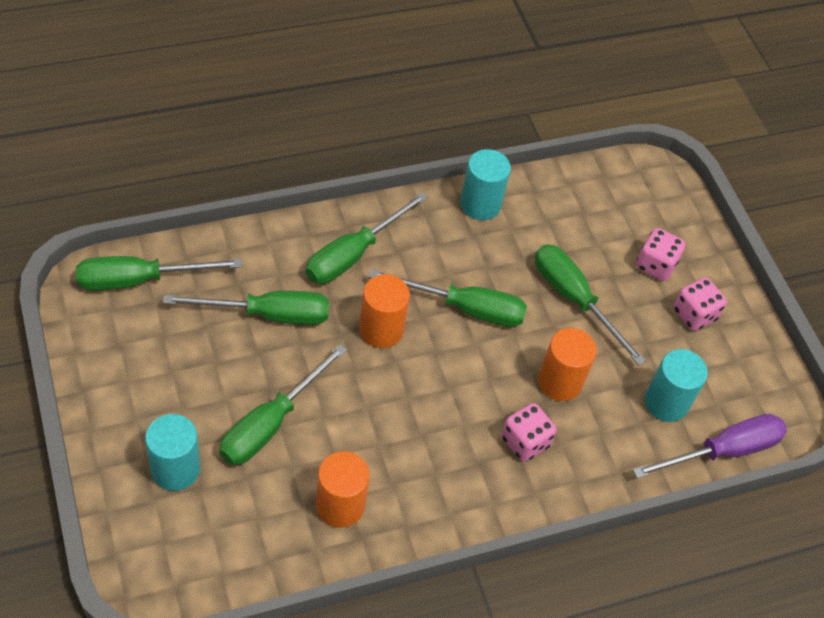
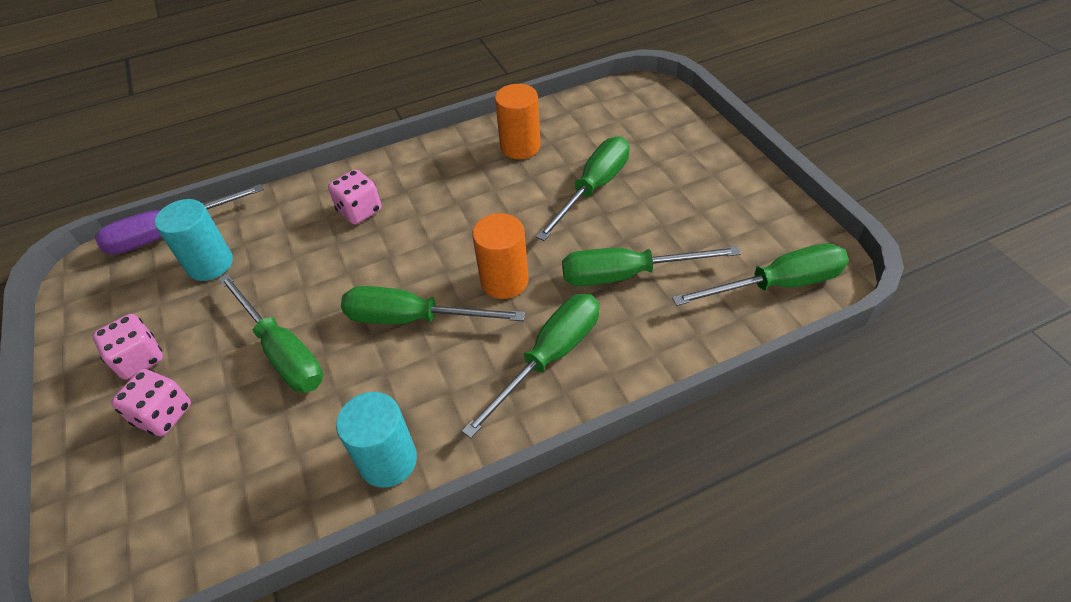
camera: 175 degrees left, 5 degrees down
(175, 469) = (661, 147): turquoise cylinder -> none
(560, 382) = (317, 264): orange cylinder -> none

